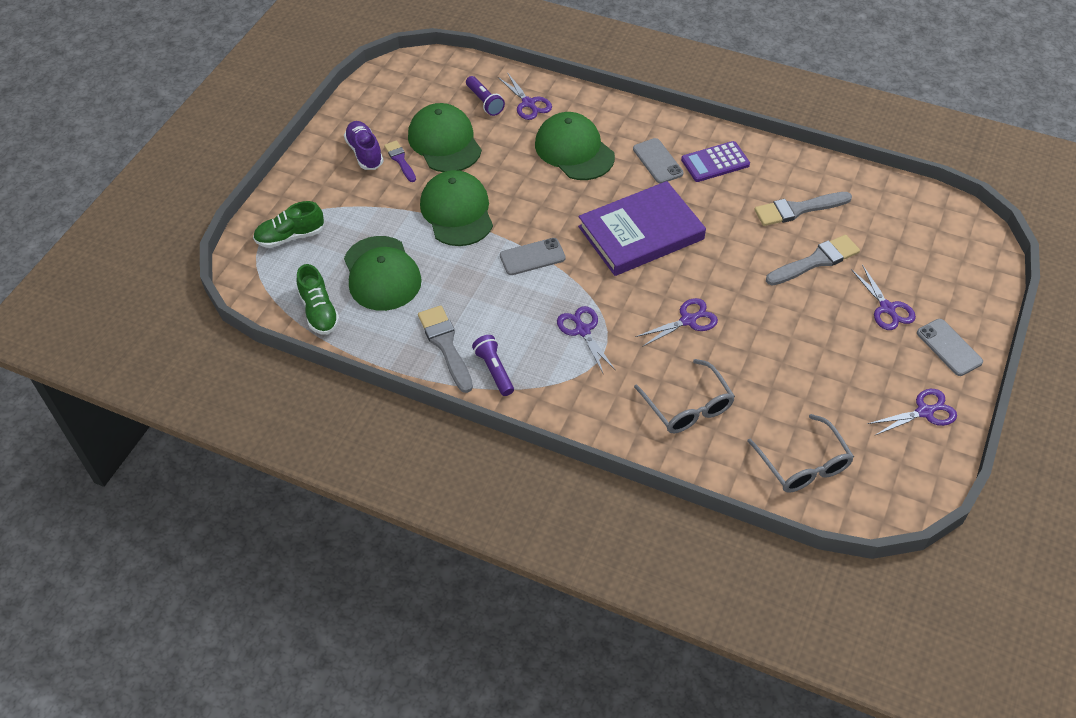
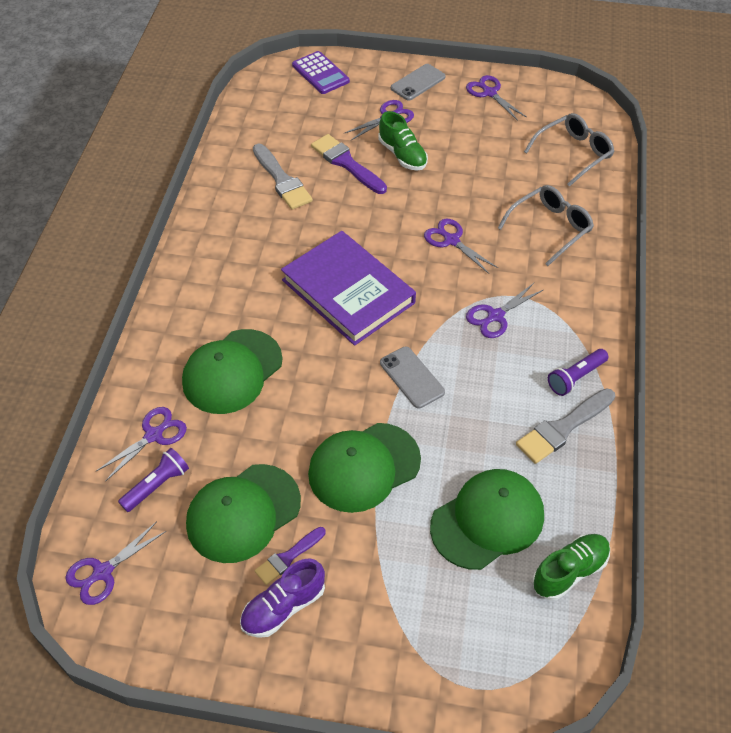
camera: 105 degrees left, 0 degrees up
(290, 236) = (463, 651): green shoe -> green shoe (402, 155)
(428, 73) = (103, 572): none -> purple scissors
(657, 161) = (235, 293): grey phone -> none
(715, 162) = (227, 247): purple calculator -> purple calculator (320, 73)
(816, 261) = (346, 163): grey brush -> purple brush

